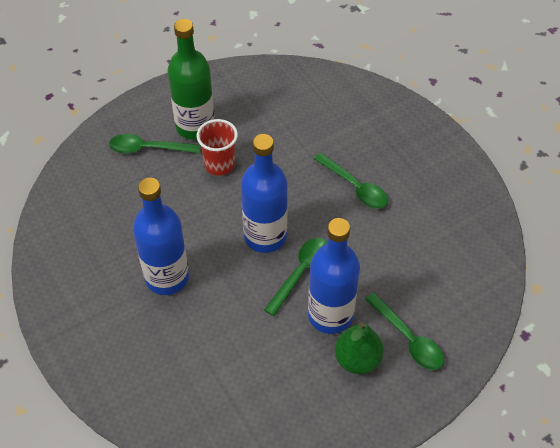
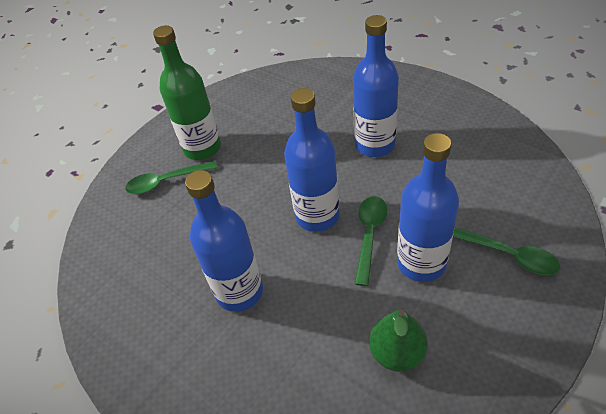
camera: 15 degrees left, 5 degrees down
(219, 165) = (241, 171): red cup -> none
(355, 187) = (375, 145): green spoon -> blue bottle
(357, 359) = (473, 295): green pear -> green pear (397, 353)

